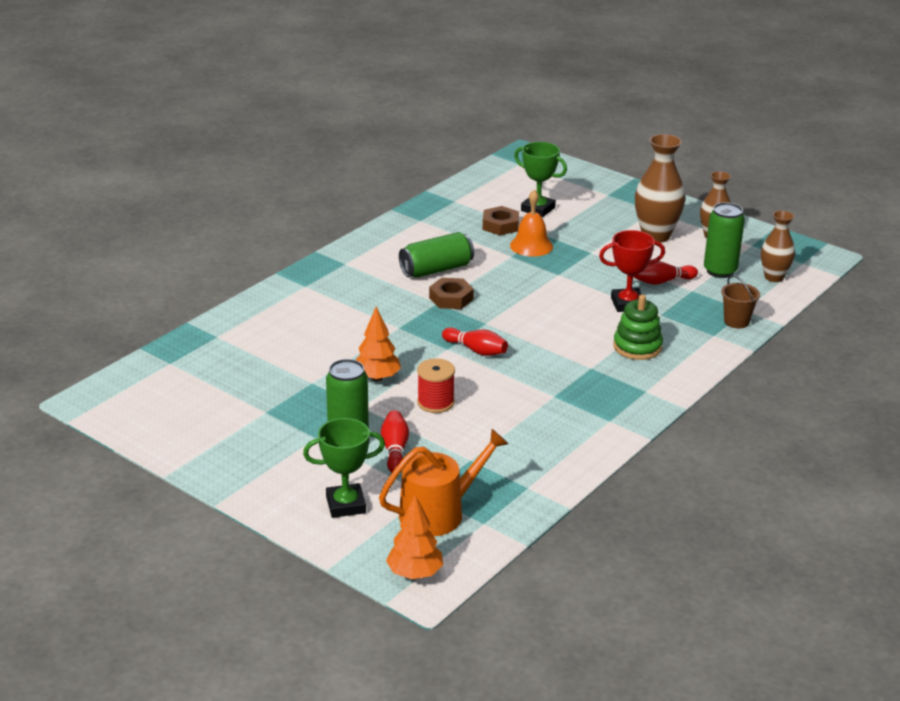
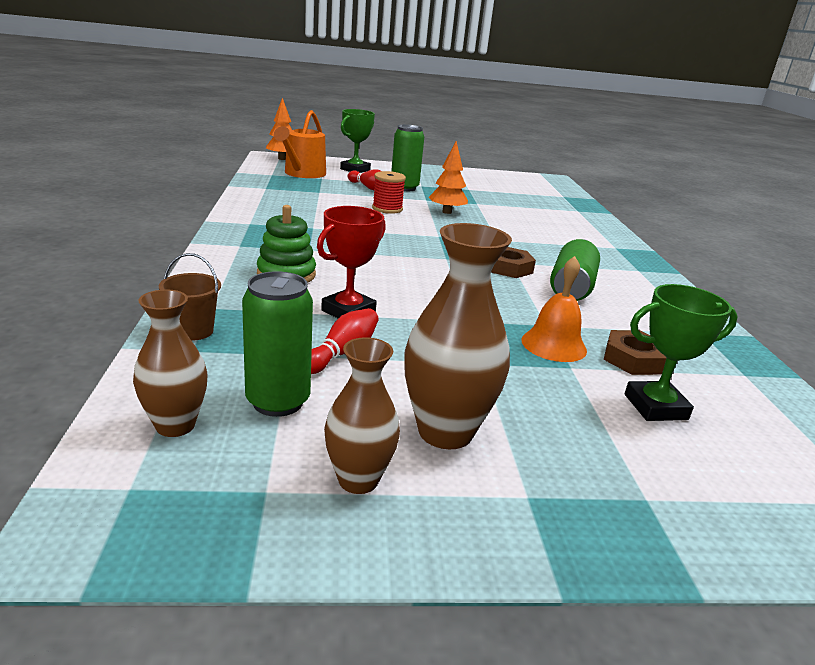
camera: 135 degrees right, 5 degrees down
(476, 350) = (417, 239): red bowling pin -> none

